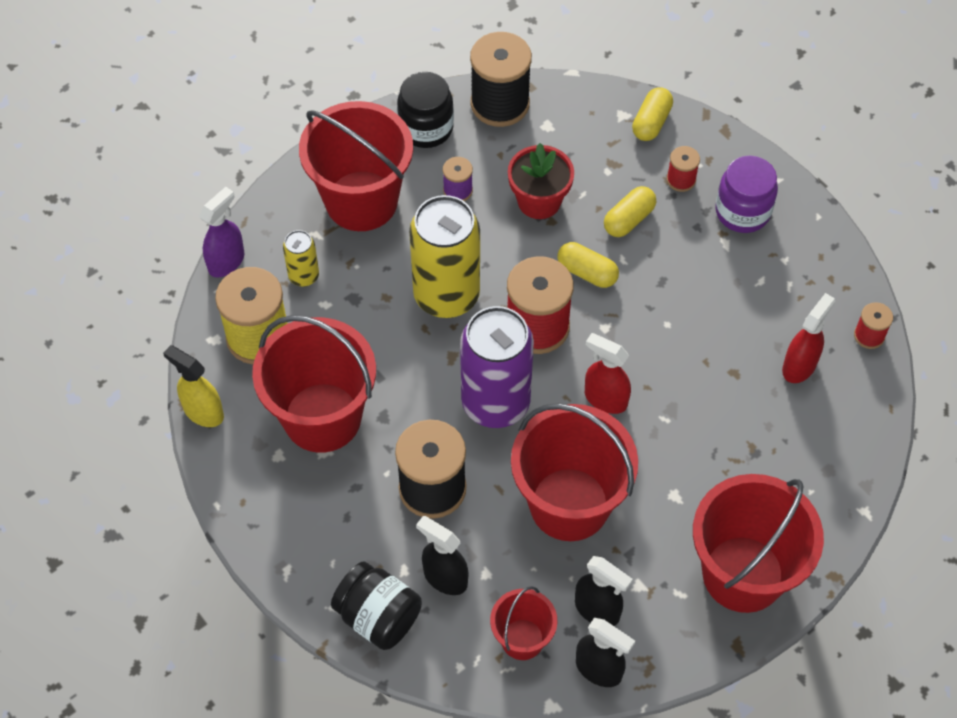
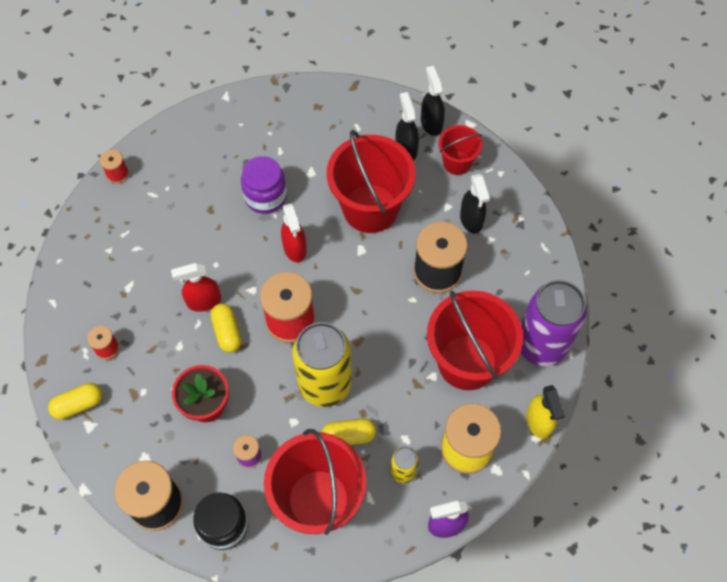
camera: 140 degrees left, 5 degrees up
(378, 617) = (524, 226): black jar -> none
(495, 403) = (358, 293): purple can -> purple can (541, 345)
(628, 219) = (166, 347): yellow capsule -> yellow capsule (348, 436)
(742, 212) = (96, 298): purple jar -> purple jar (265, 196)
(743, 574) = (317, 113): red bucket -> none
(799, 366) = (172, 186): red spray bottle -> red spray bottle (203, 301)

